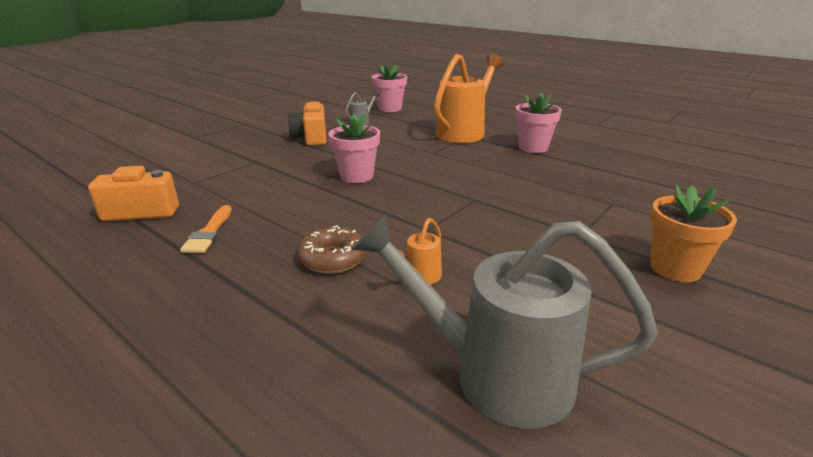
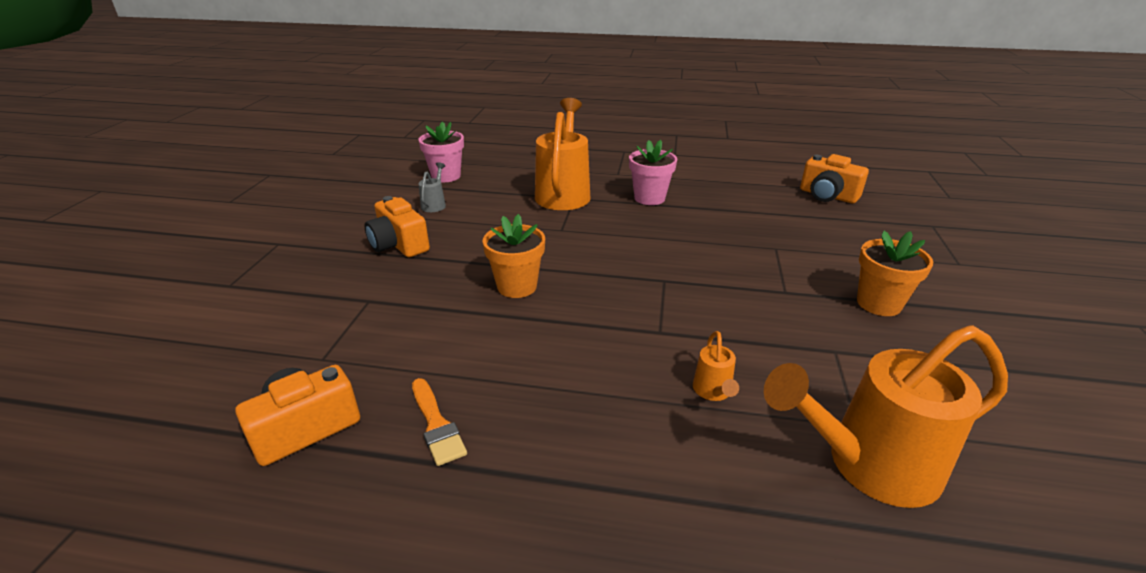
camera: 30 degrees left, 5 degrees up
(333, 259) = (613, 403): brown donut -> none
(356, 176) = (517, 286): pink flower pot -> orange flower pot
(495, 375) = (869, 465): grey watering can -> orange watering can
(727, 179) = (827, 196): none -> orange camera

